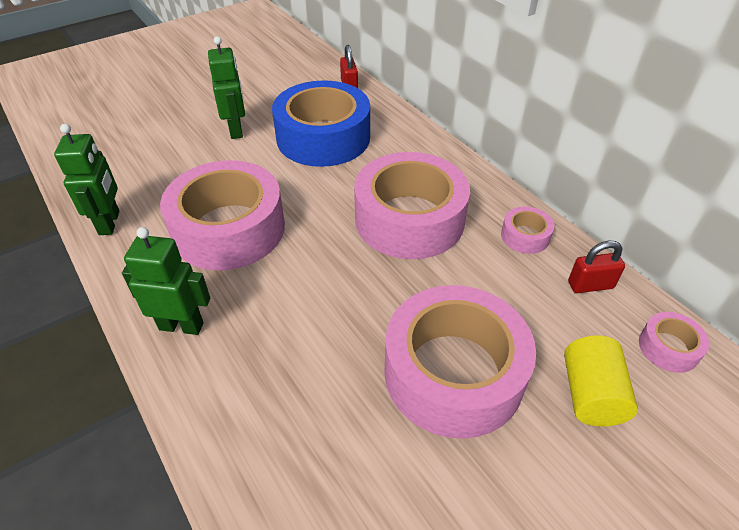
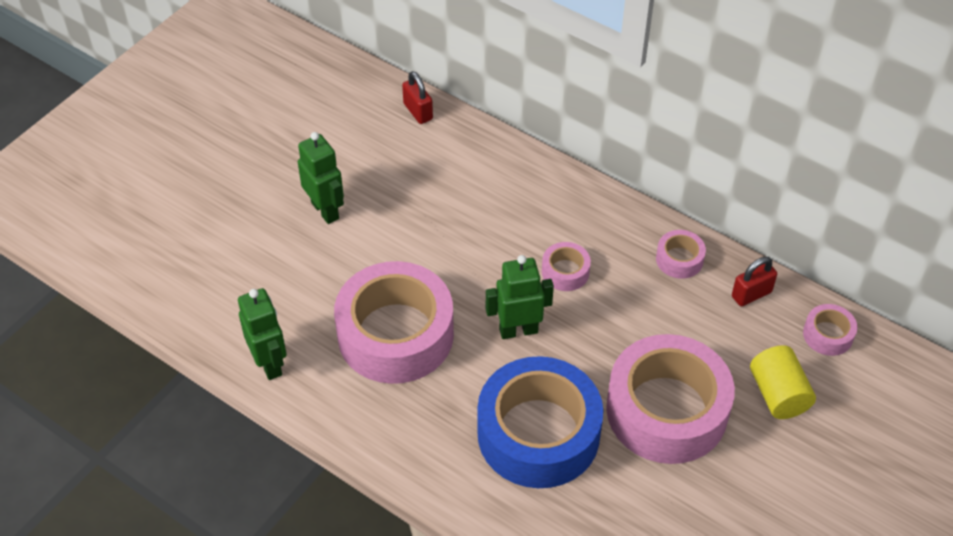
camera: 20 degrees left, 5 degrees up
(181, 326) = (415, 443): green robot -> green robot (518, 330)
(323, 137) = (428, 194): blue tape -> blue tape (538, 433)
(409, 219) = (565, 272): pink tape -> pink tape, size x0.43

